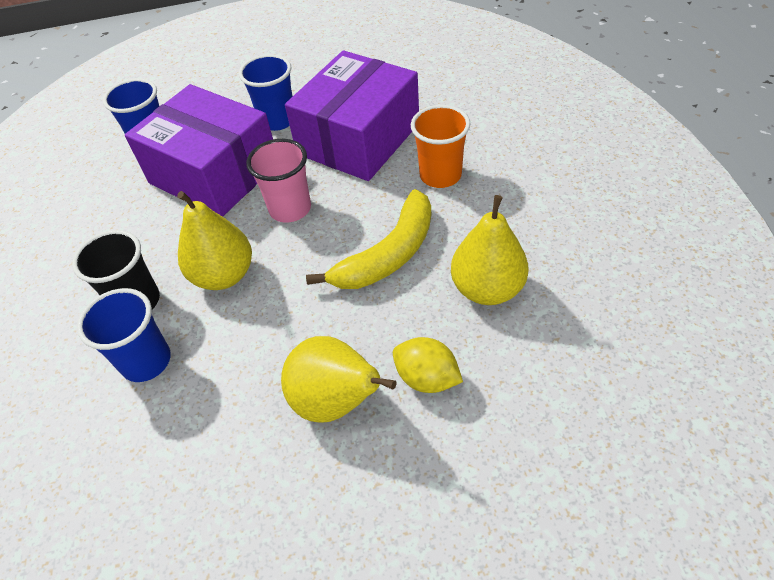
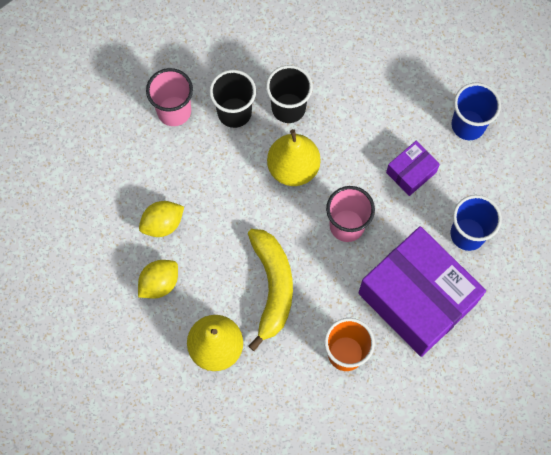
camera: 100 degrees right, 20 degrees up
(146, 361) = (234, 113): blue cup -> black cup
(147, 443) = (174, 111): none -> pink cup
(214, 173) = (411, 172): purple box -> purple box, size x0.44
(336, 401) = (163, 224): yellow pear -> yellow lemon
(388, 255) = (272, 287): yellow banana -> yellow banana turned 150 degrees counterclockwise

